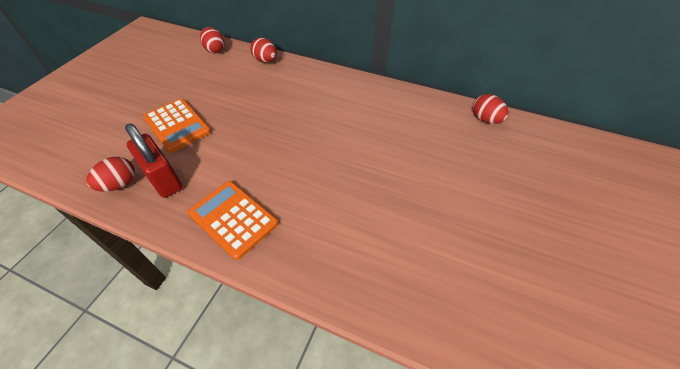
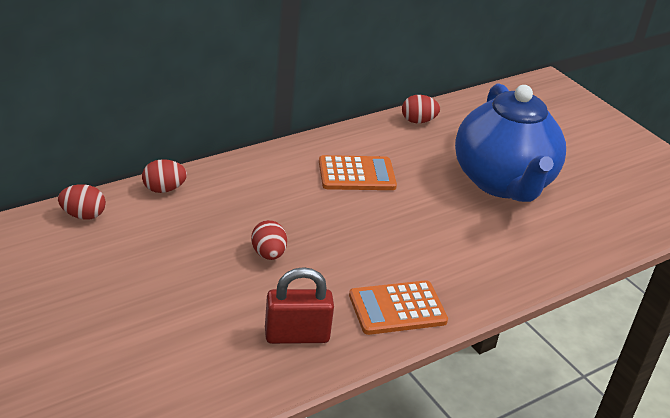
camera: 60 degrees left, 15 degrees down
(119, 184) = (271, 370): red egg -> red egg (268, 254)
(177, 125) = (212, 297): orange calculator -> orange calculator (356, 174)
(475, 207) = (502, 182): none -> blue teapot

